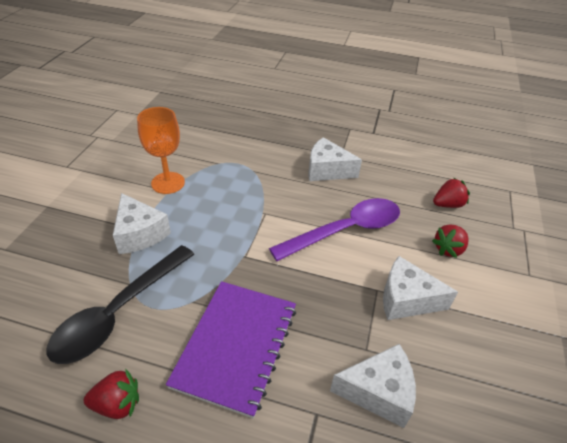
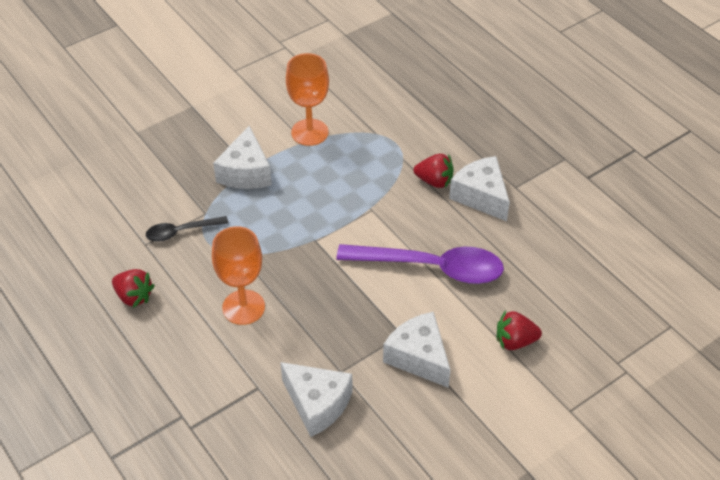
camera: 40 degrees right, 5 degrees up
(119, 312) = (181, 232): black spoon -> black spoon, size x0.51
(236, 346) = (243, 307): purple notebook -> orange goblet
(447, 204) = (572, 300): red strawberry -> red strawberry (434, 181)

